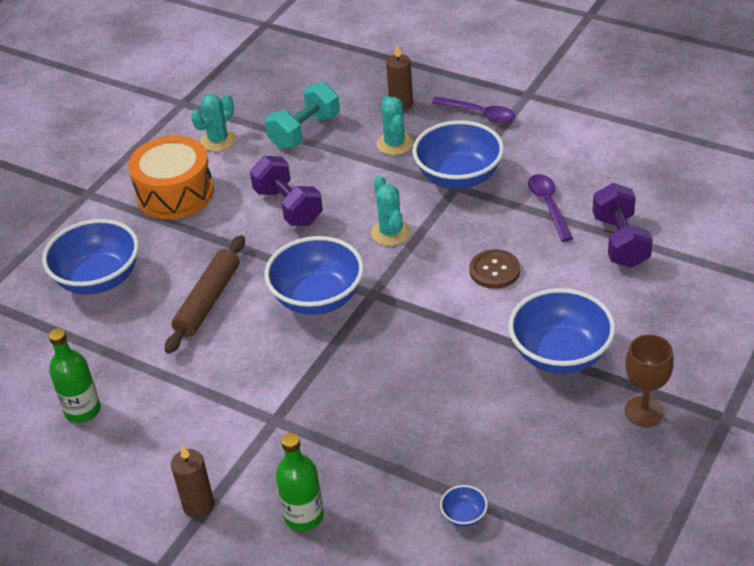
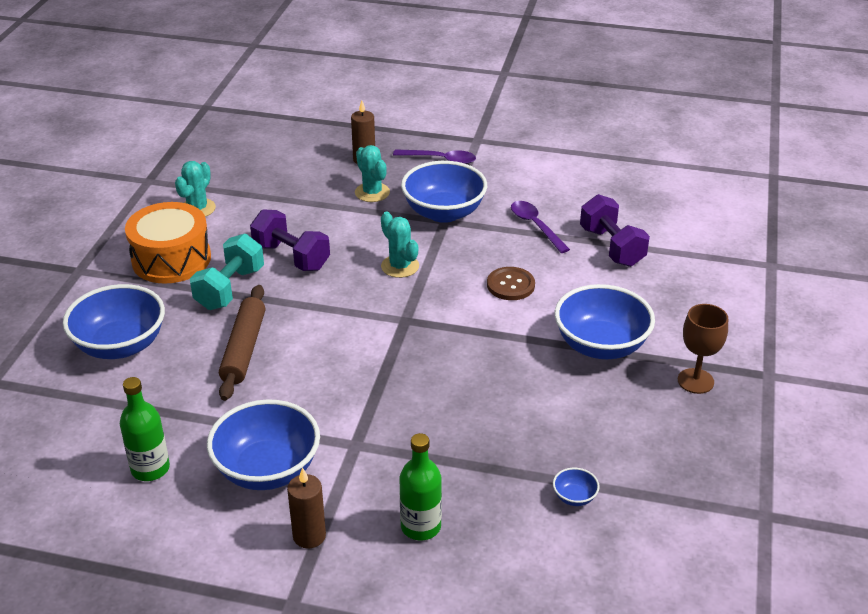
camera: 20 degrees left, 5 degrees down
(305, 131) = (281, 192): turquoise dumbbell -> turquoise dumbbell (230, 288)
(317, 298) = (353, 331): blue bowl -> blue bowl (267, 470)

